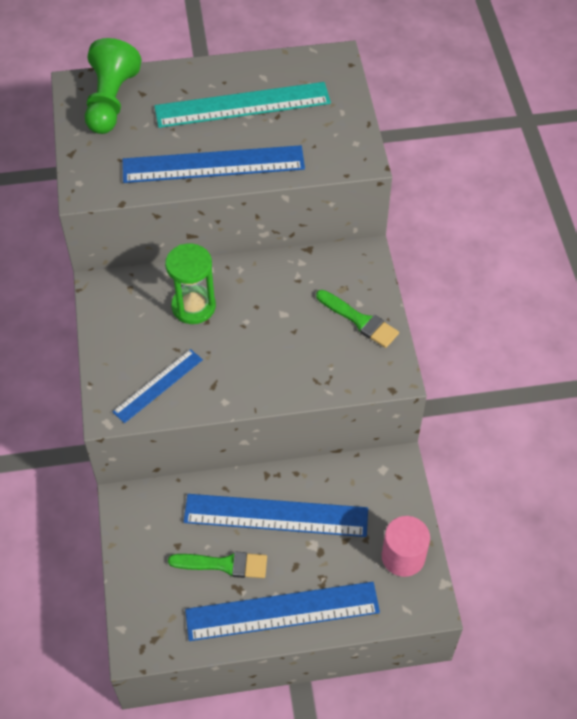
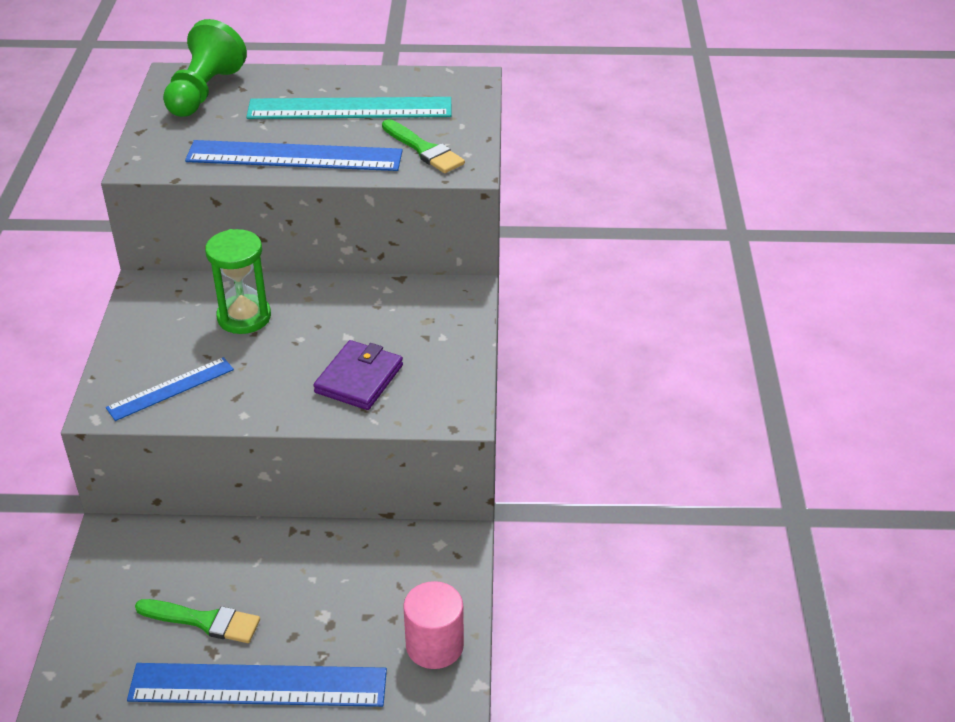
camera: 10 degrees right, 15 degrees down
(276, 516) = (288, 576): blue ruler -> none
(305, 354) = (359, 379): none -> purple wallet
(360, 320) = (437, 354): green brush -> green brush (424, 150)

